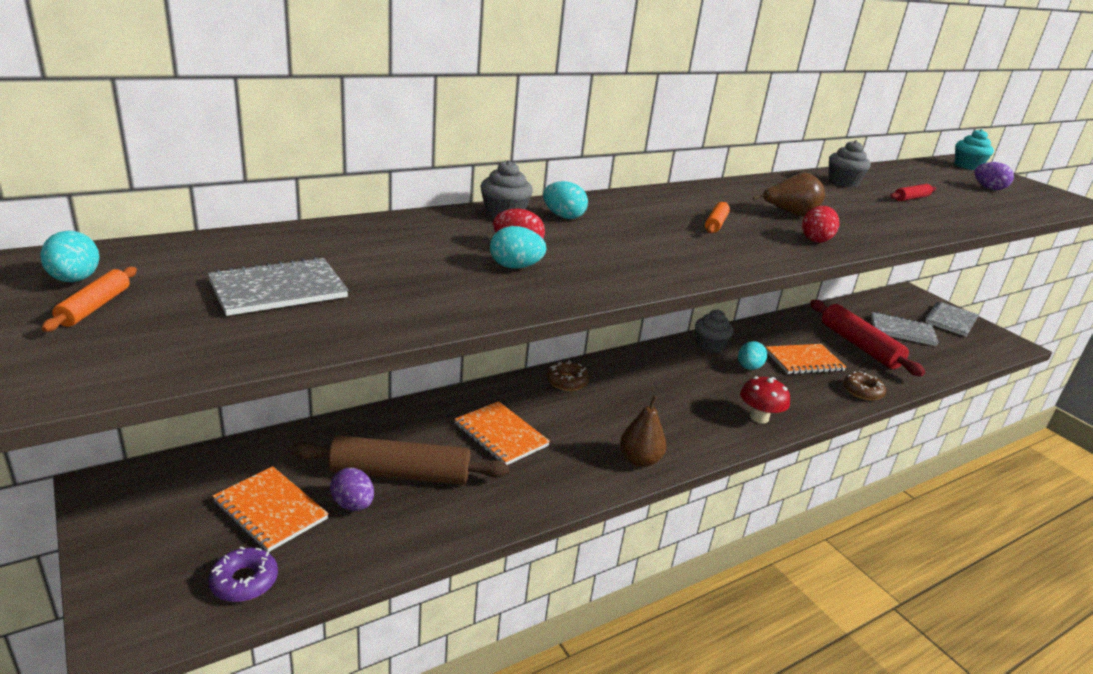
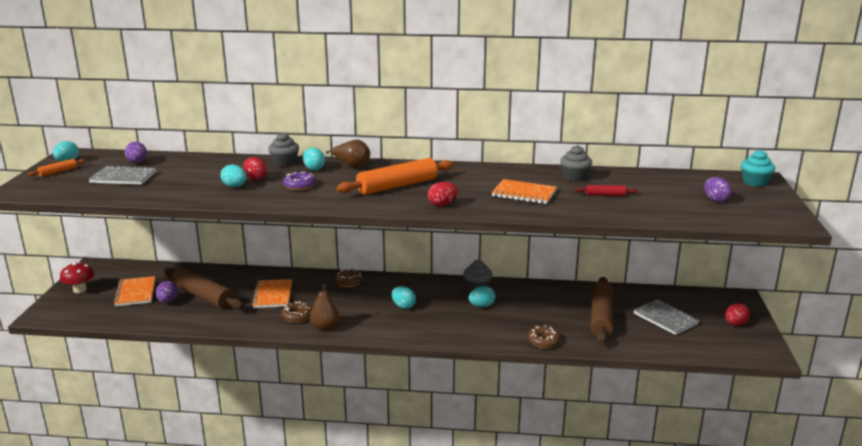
camera: 40 degrees right, 5 degrees down
(244, 581) = (95, 313): purple donut -> purple donut (299, 186)
(245, 254) = (137, 162): none -> purple egg
(581, 457) = (297, 316): none -> brown donut
(677, 395) = (403, 306): none -> turquoise egg
(716, 224) = (397, 186): orange rolling pin -> orange rolling pin, size x2.19
(759, 417) = (435, 331): red mushroom -> red mushroom (80, 290)
(789, 214) = (465, 189): brown pear -> brown pear (352, 166)
(804, 361) = (532, 313): orange notebook -> orange notebook (524, 194)
(859, 346) = (601, 317): red rolling pin -> brown rolling pin
(950, 320) = (735, 324): grey notebook -> red egg

